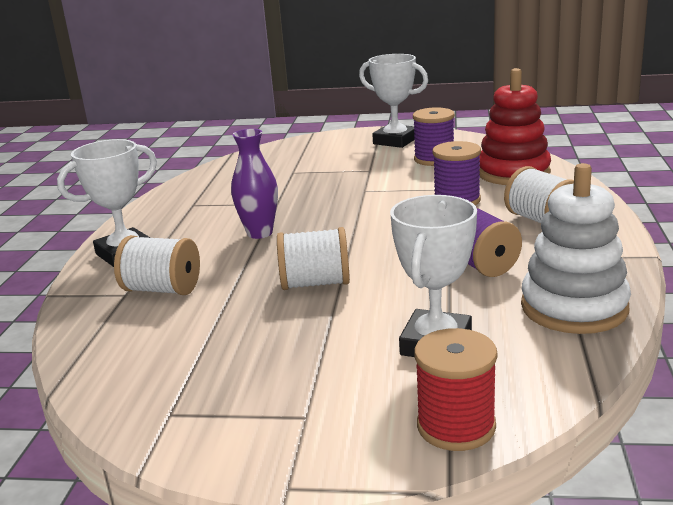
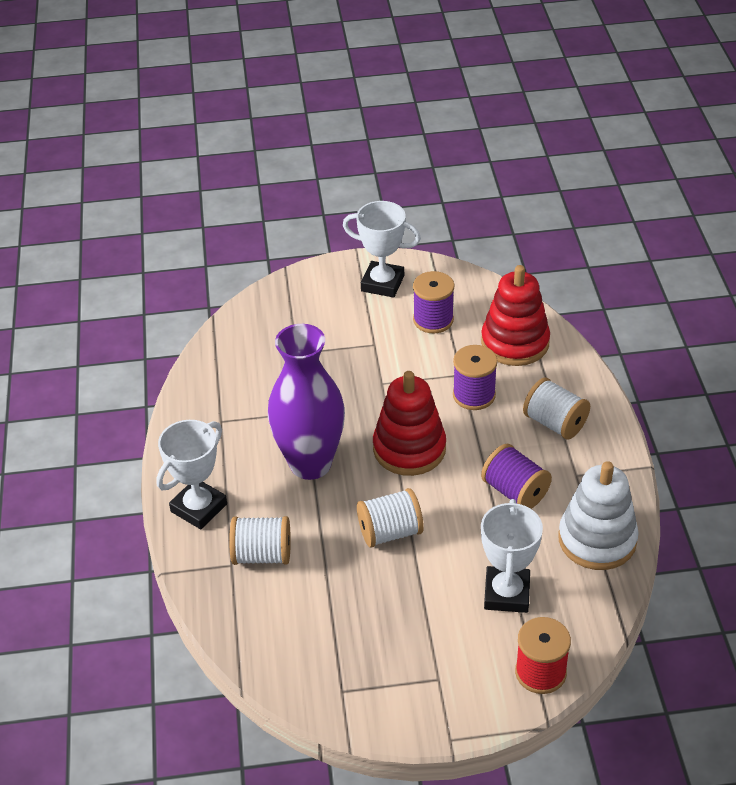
camera: 15 degrees left, 20 degrees up
(259, 233) = (310, 464): purple vase -> purple vase, size x1.79
(370, 229) = (409, 449): none -> red stacking toy

